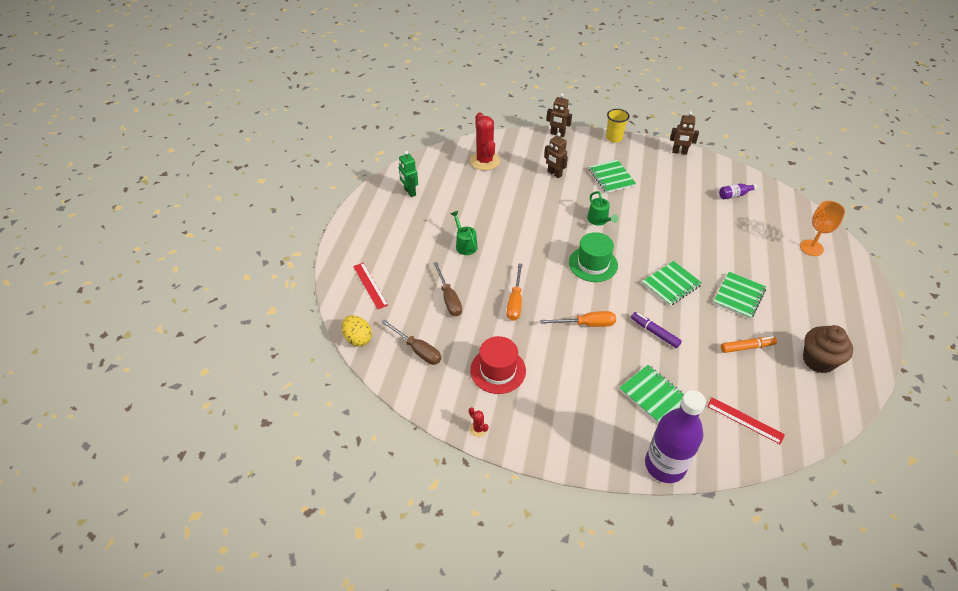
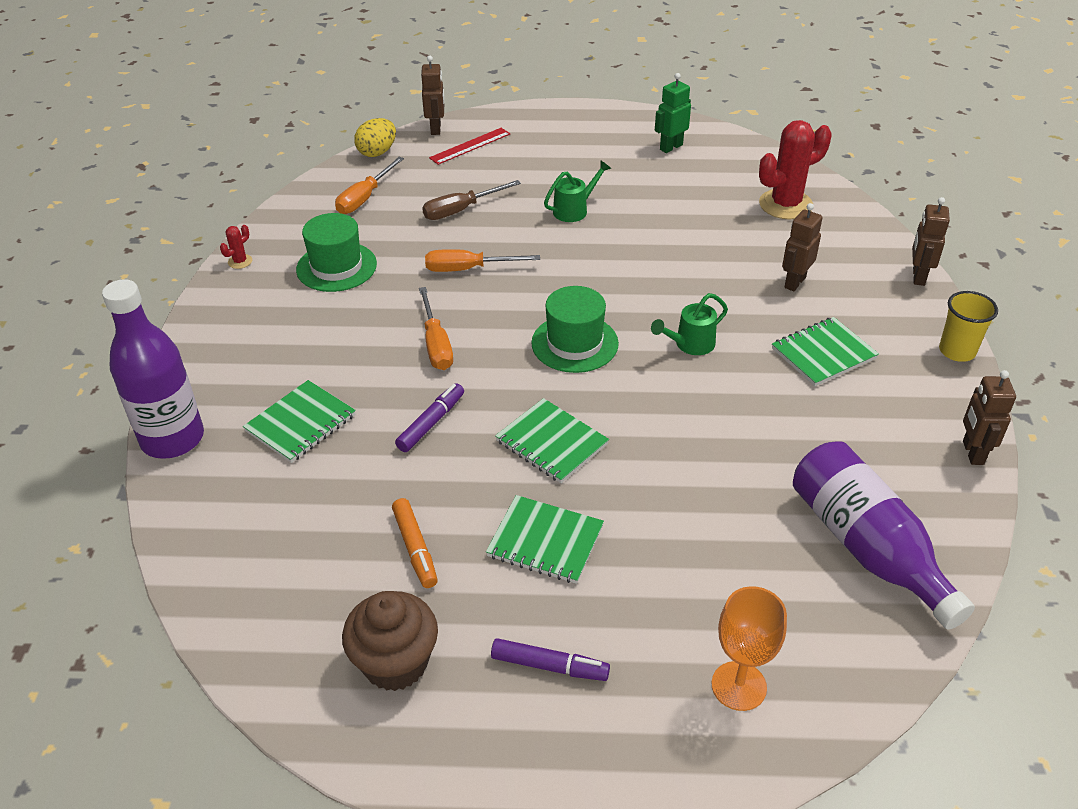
camera: 80 degrees right, 5 degrees down
(338, 302) = (436, 129): none -> brown robot
(417, 350) = (364, 198): brown screwdriver -> orange screwdriver
(498, 370) = (336, 267): red hat -> green hat
(734, 195) = (866, 547): purple bottle -> purple bottle, size x2.37
(745, 420) = (252, 538): red ruler -> none
(811, 305) = (549, 666): none -> purple marker

